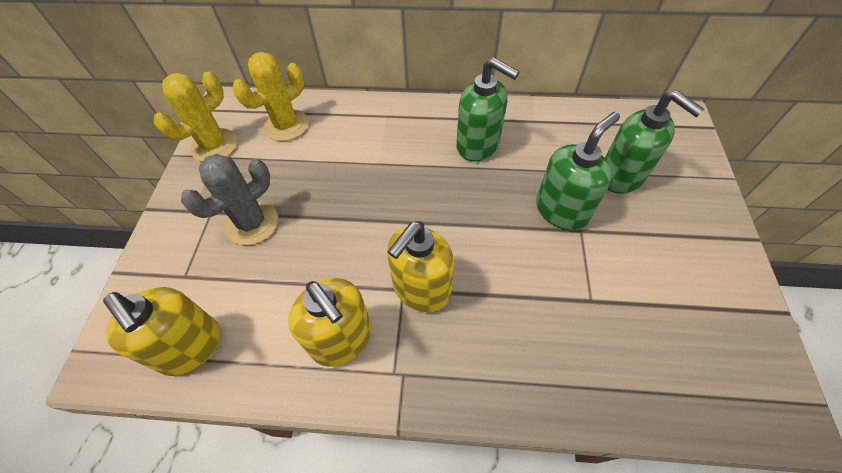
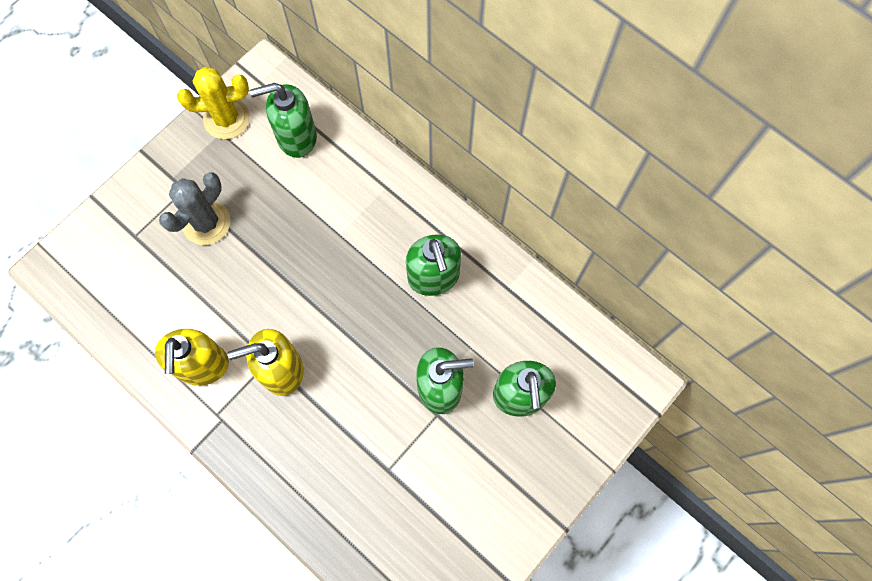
camera: 35 degrees right, 15 degrees up
(191, 347) = (108, 298): yellow soap dispenser -> none
(252, 223) = (206, 223): grey cactus -> grey cactus turned 45 degrees counterclockwise
(286, 125) = (296, 137): yellow cactus -> green soap dispenser

